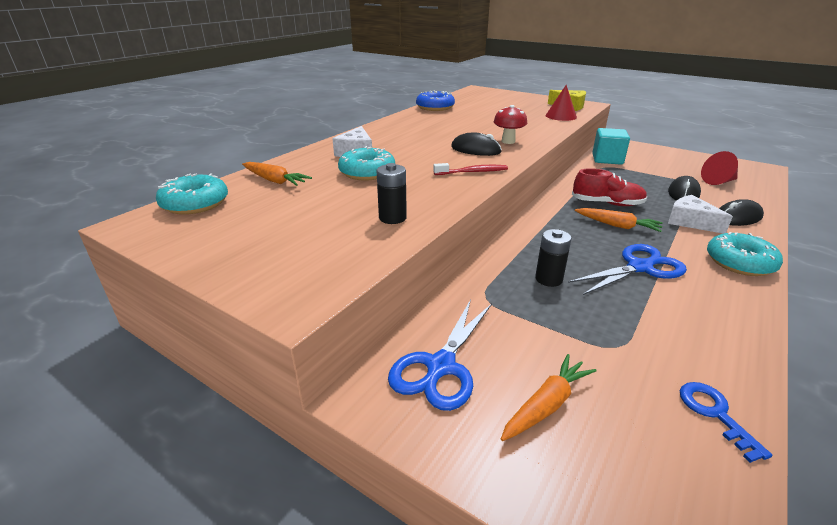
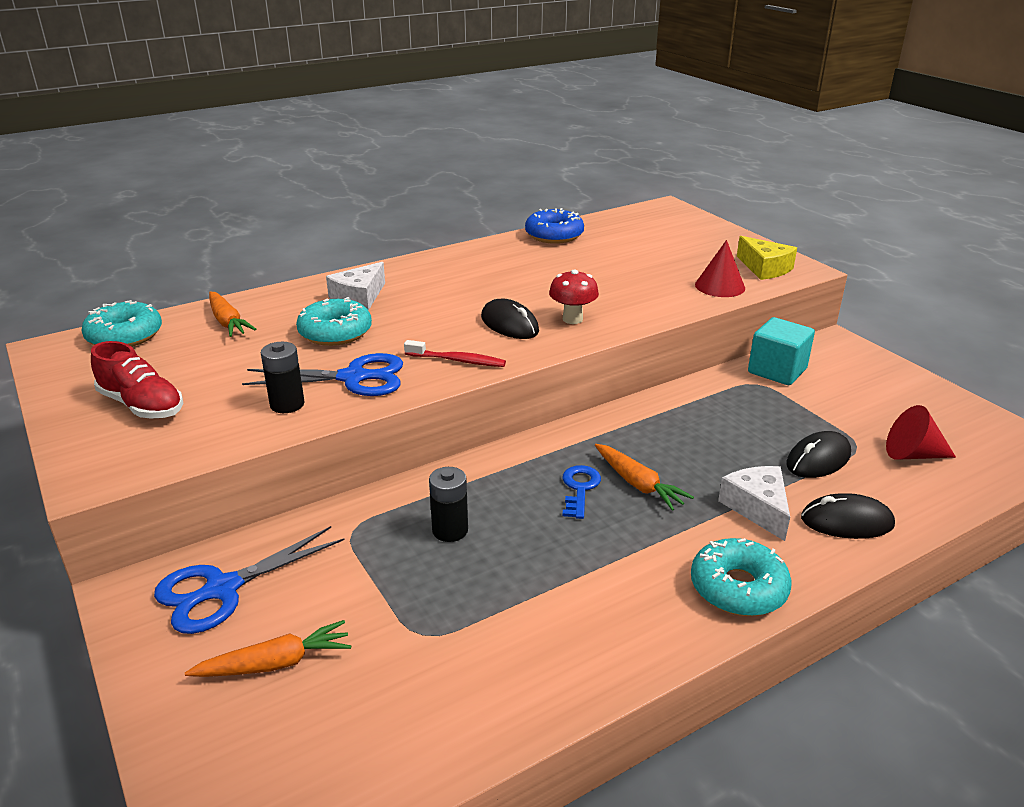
camera: 25 degrees right, 0 degrees up
(607, 203) = (671, 446): red shoe -> red shoe (142, 405)
(639, 267) = (585, 551): blue scissors -> blue scissors (353, 378)
(714, 413) = (430, 740): blue key -> blue key (580, 488)

